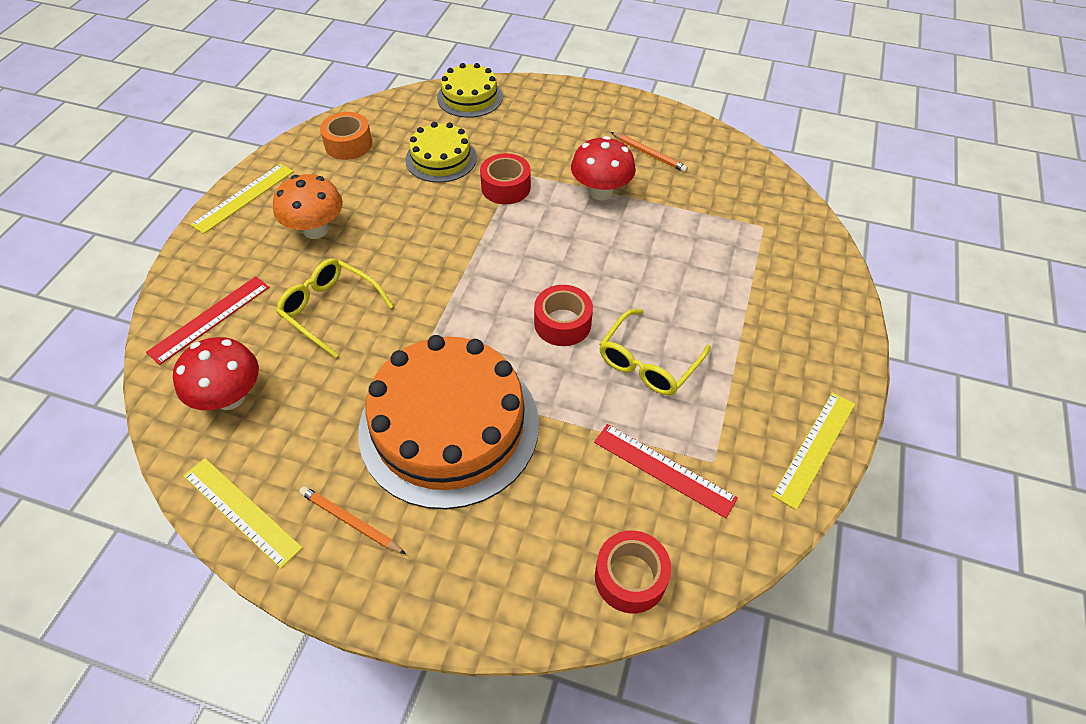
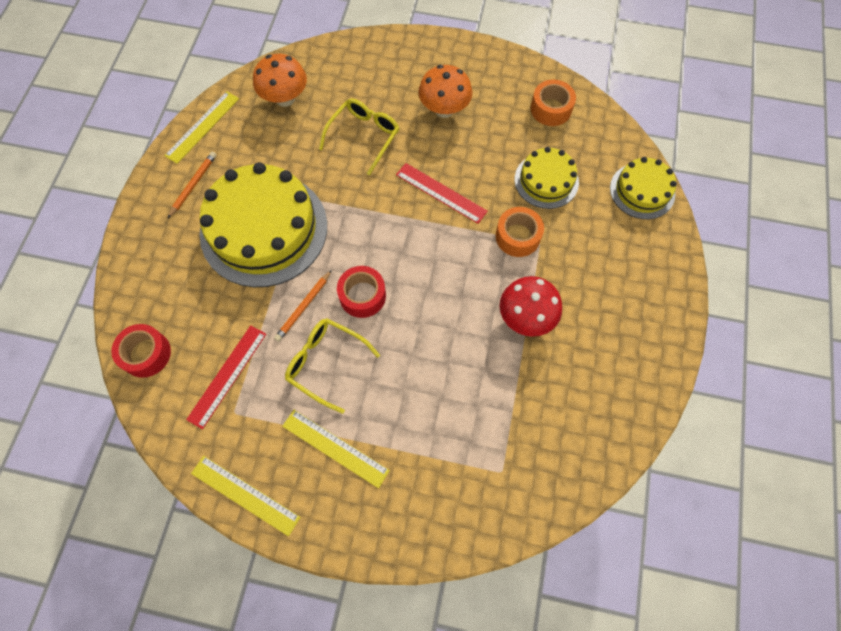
camera: 85 degrees right, 15 degrees up
(210, 319) = (349, 69): red ruler -> red ruler (441, 193)
(230, 397) = (285, 98): red mushroom -> orange mushroom
(243, 197) = (472, 55): yellow ruler -> yellow ruler (335, 448)
(449, 426) = (264, 229): orange cake -> yellow cake
(506, 187) = (517, 236): red tape -> orange tape
(649, 154) = (591, 361): orange pencil -> orange pencil (303, 307)

